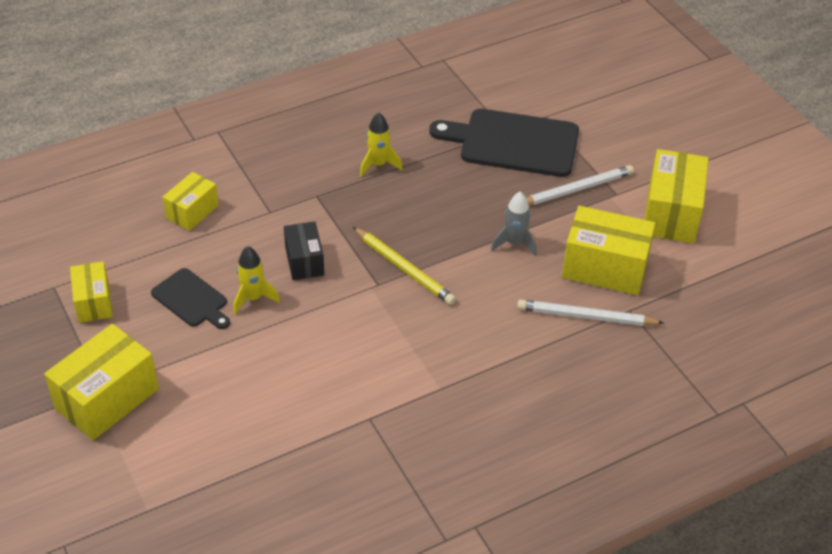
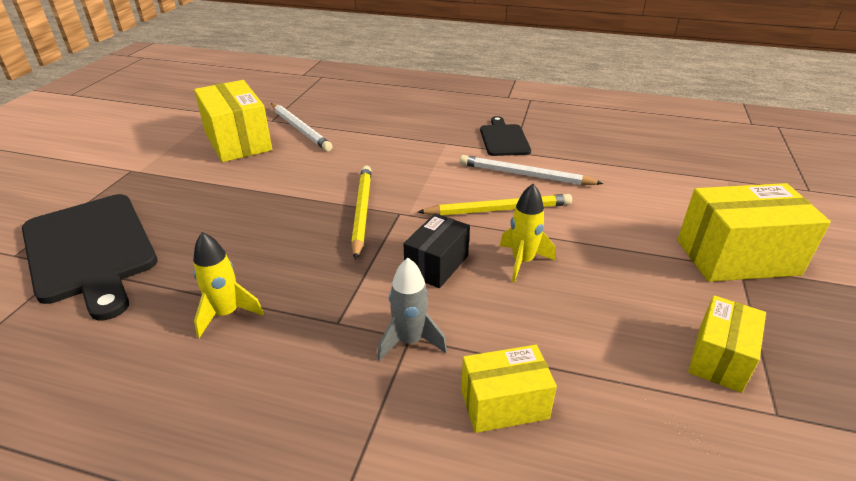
camera: 135 degrees left, 10 degrees down
(191, 300) = (590, 295): black cutting board -> black cutting board (503, 139)
(312, 334) = (498, 210): none -> yellow pencil
(514, 243) = (257, 182): grey rocket -> grey rocket (410, 341)
(576, 189) = (143, 188): white pencil -> white pencil (525, 175)
(671, 214) = (135, 143): yellow box -> none

